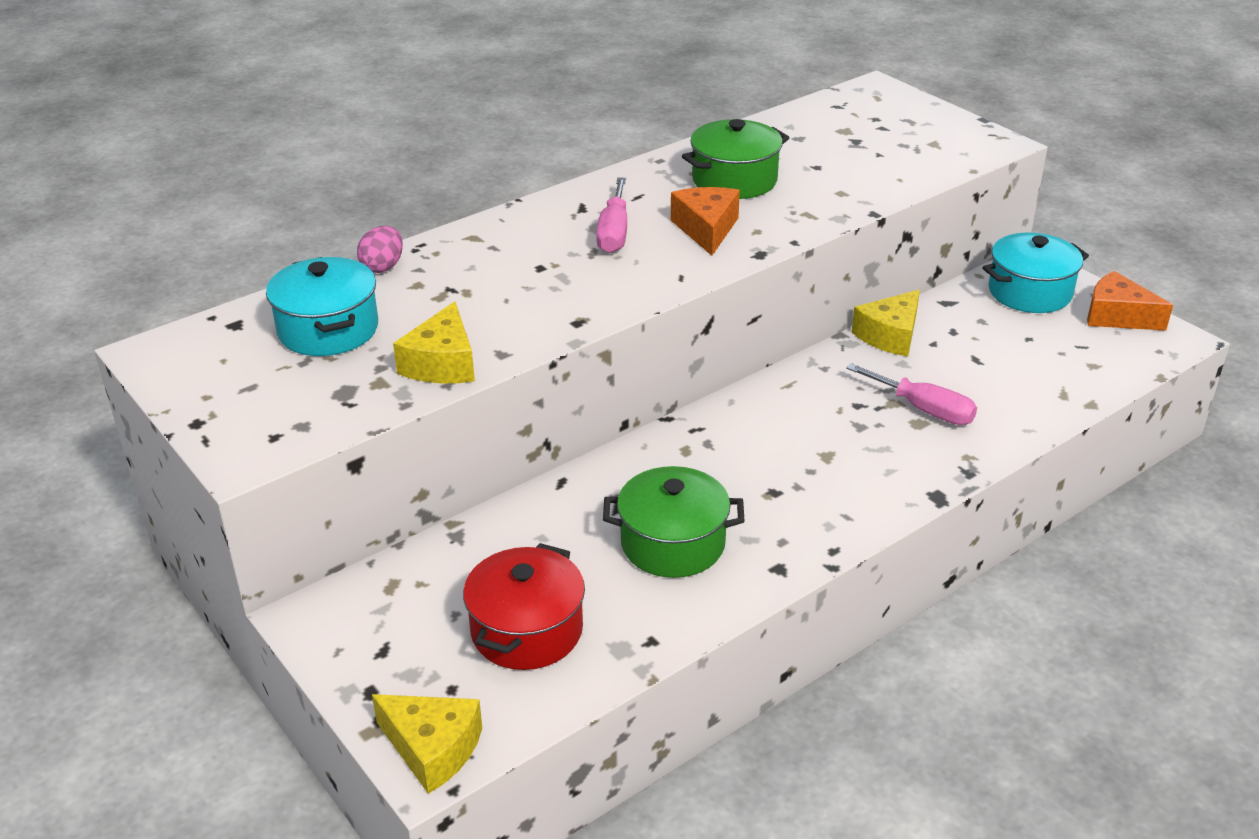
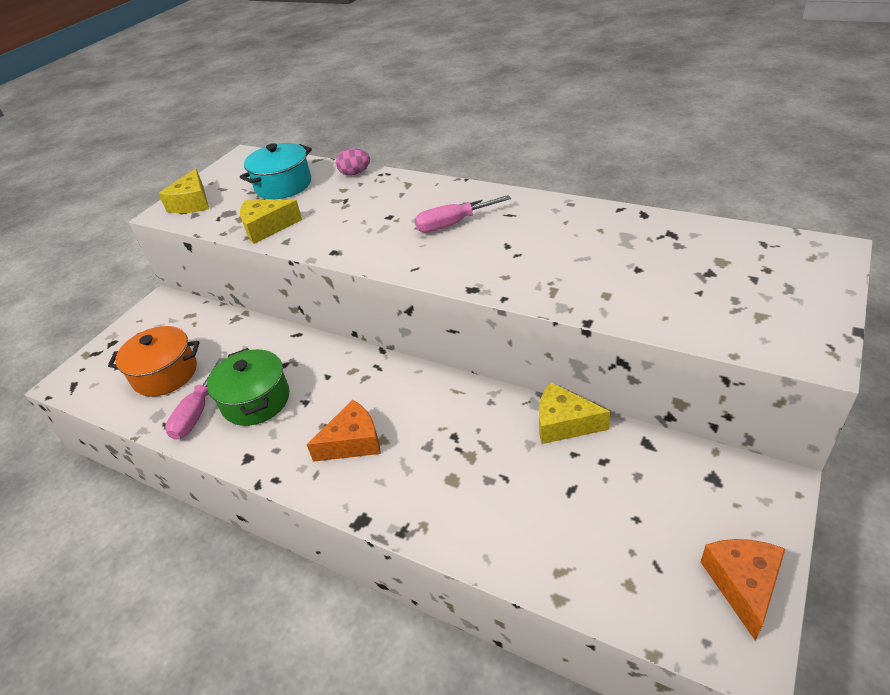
camera: 70 degrees right, 5 degrees up
(432, 749) = (74, 378): yellow cheese -> yellow cheese (192, 203)
(527, 630) = (165, 374): red pot -> orange pot
(706, 229) = (488, 255): orange cheese -> orange cheese (353, 442)
(734, 180) = (573, 241): green pot -> none
(924, 409) = (472, 477): pink screwdriver -> pink screwdriver (197, 413)
(1029, 292) = (720, 497): turquoise pot -> none

